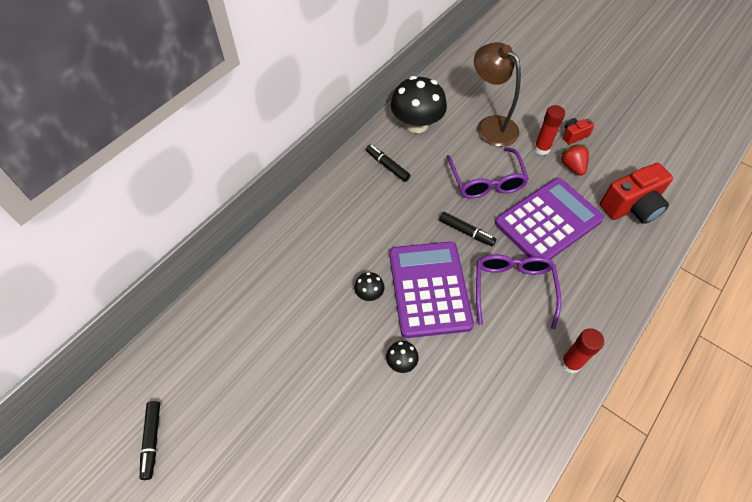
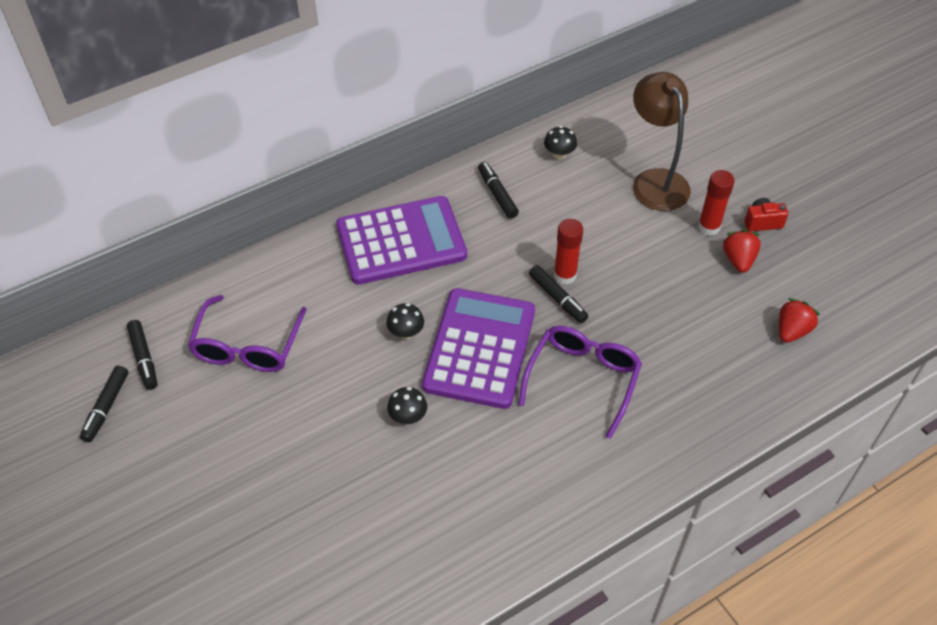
camera: 20 degrees right, 5 degrees down
(168, 385) = (144, 358): none -> black marker
(416, 124) = (559, 154): black mushroom -> black mushroom, size x0.45
(486, 182) = (614, 247): purple glasses -> purple glasses (247, 347)
(548, 221) = (669, 316): purple calculator -> purple calculator (401, 241)
(570, 363) = (610, 482): red glue stick -> red glue stick (565, 275)
(631, 207) = (792, 330): red camera -> red strawberry

